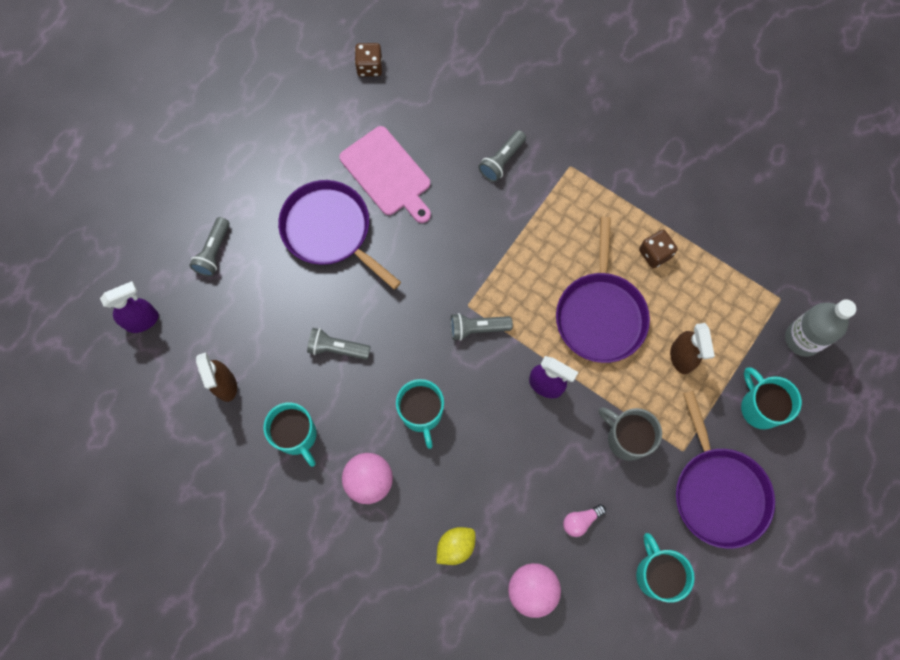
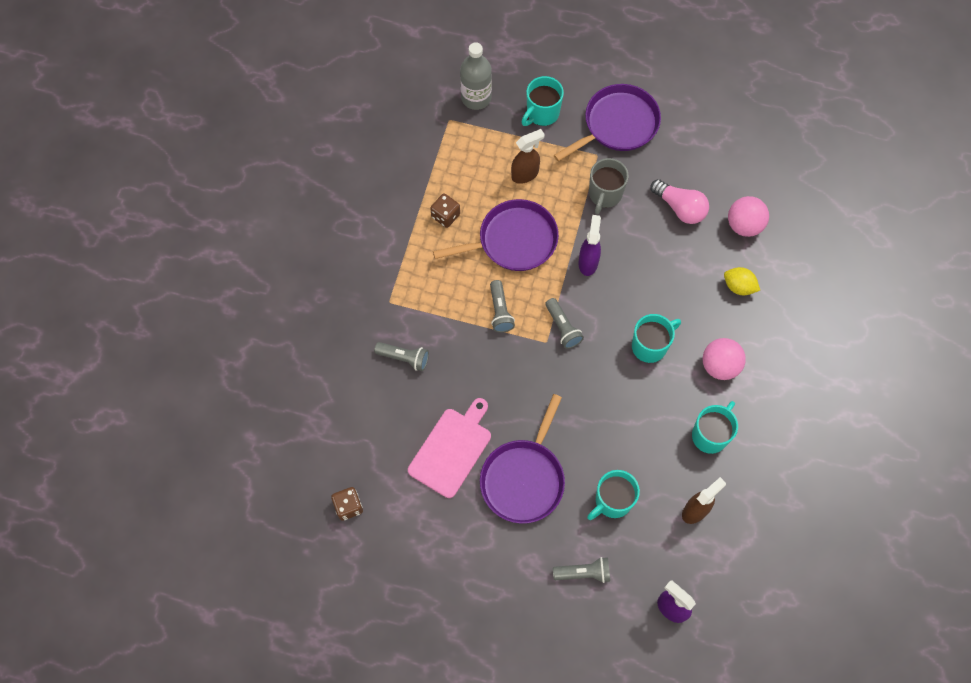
camera: 110 degrees left, 5 degrees down
(337, 348) = (625, 431): grey flashlight -> grey flashlight (500, 311)
(580, 521) = (680, 208): pink light bulb -> pink light bulb, size x1.75
(656, 574) = (694, 149): turquoise mug -> turquoise mug (612, 501)

